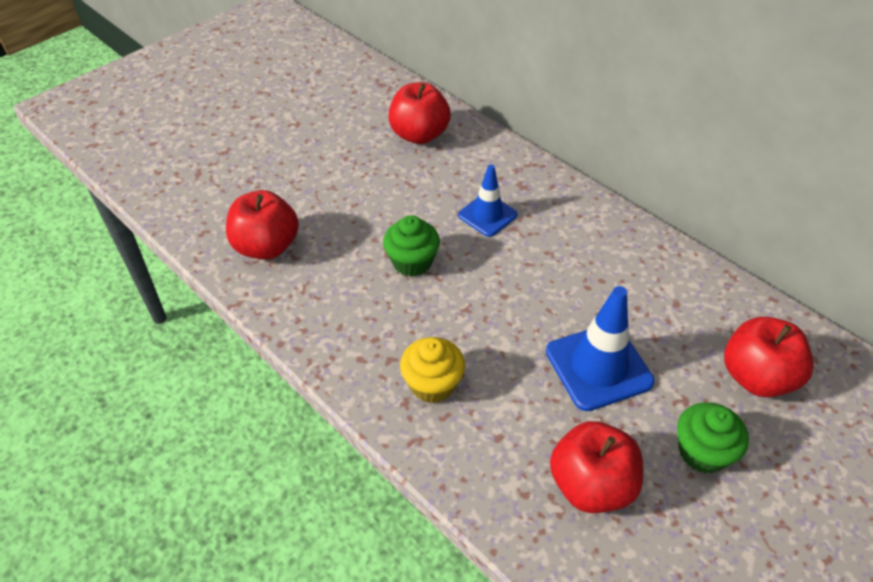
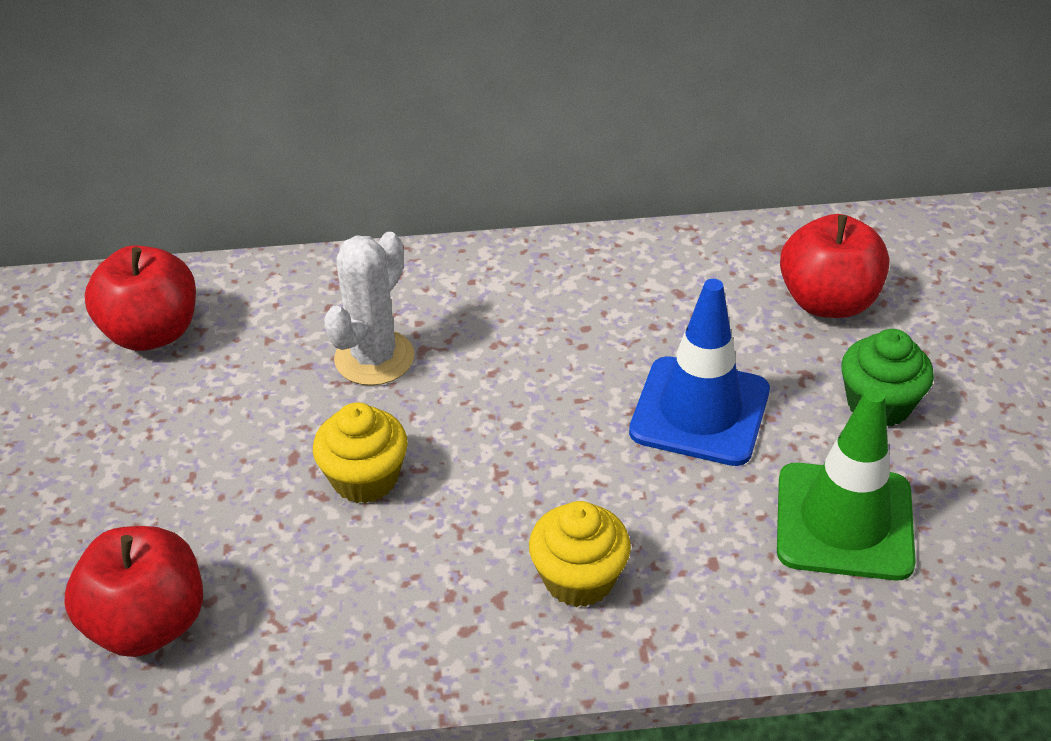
camera: 50 degrees left, 5 degrees down
(412, 262) = (365, 478): green cupcake -> yellow cupcake
(487, 215) = (374, 358): blue traffic cone -> white cactus
(591, 485) = (844, 521): red apple -> green traffic cone

